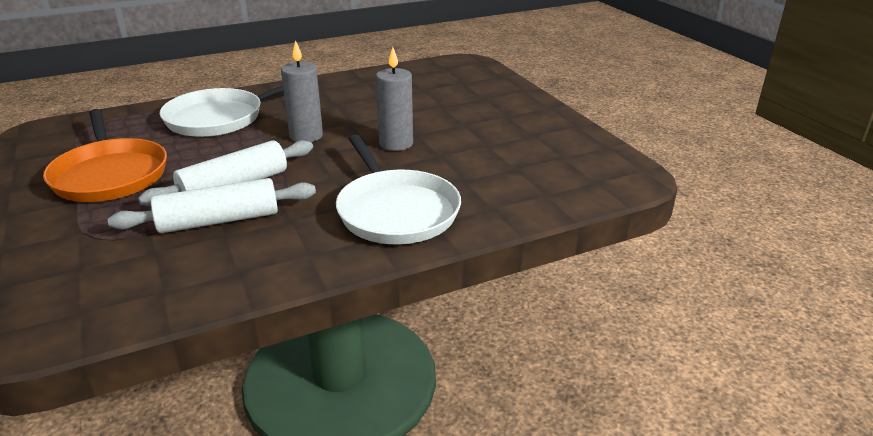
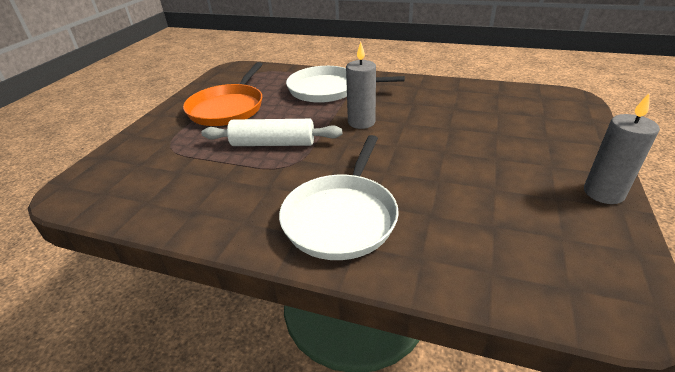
camera: 45 degrees right, 5 degrees up
(219, 220) = (233, 166): white rolling pin -> none
(396, 144) = (416, 154): grey candle -> grey candle (603, 193)

